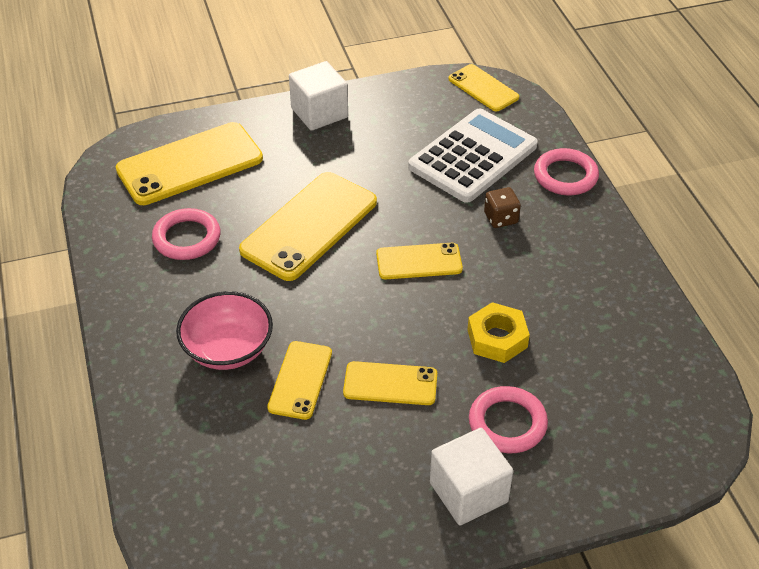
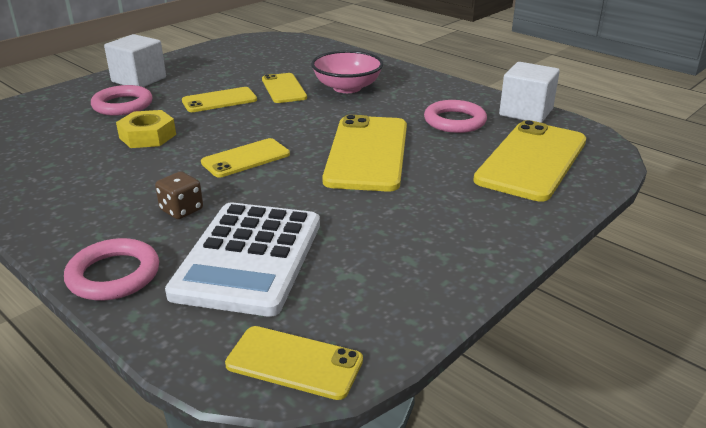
camera: 150 degrees right, 15 degrees down
(319, 113) = (480, 244): white cube -> white cube (526, 112)

